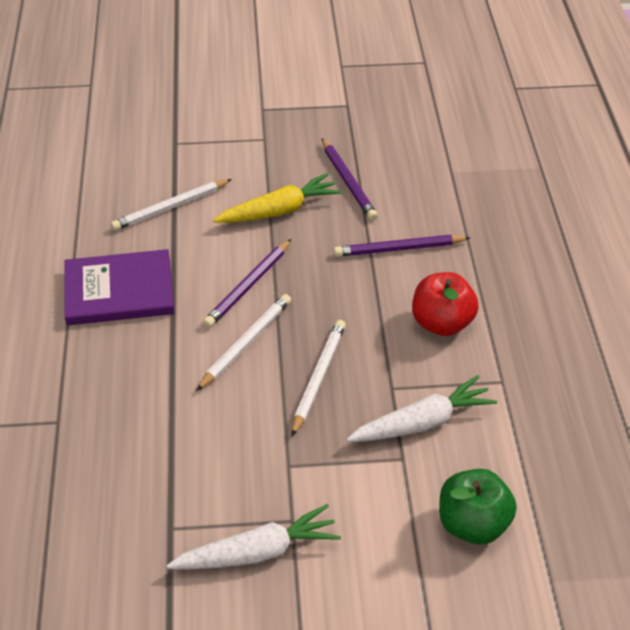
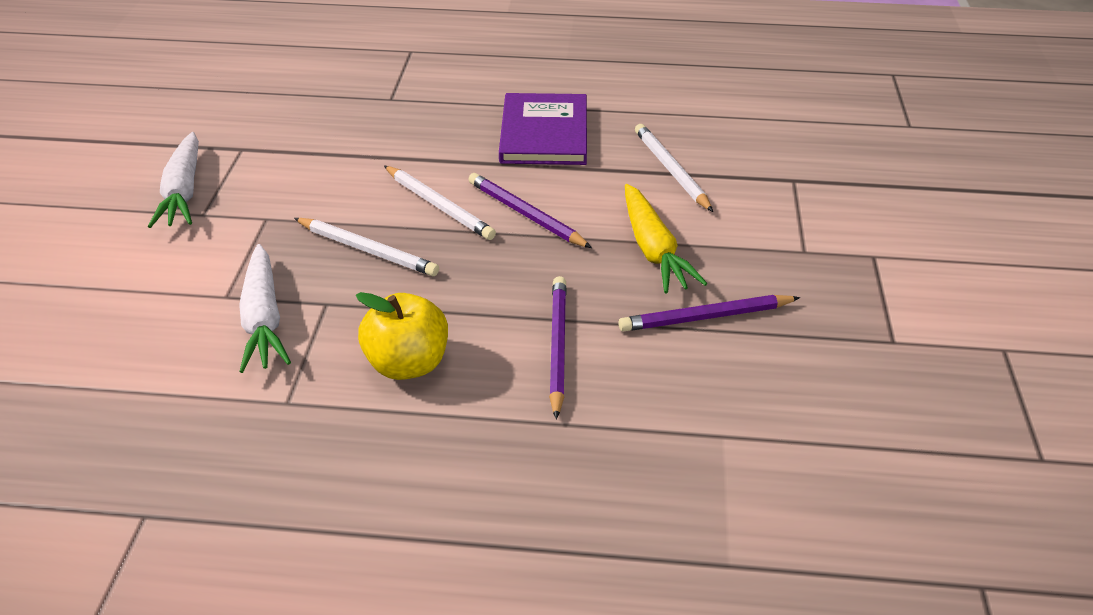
camera: 100 degrees right, 5 degrees down
(442, 323) = (408, 364): red apple -> yellow apple
(473, 524) = (111, 334): green apple -> none

